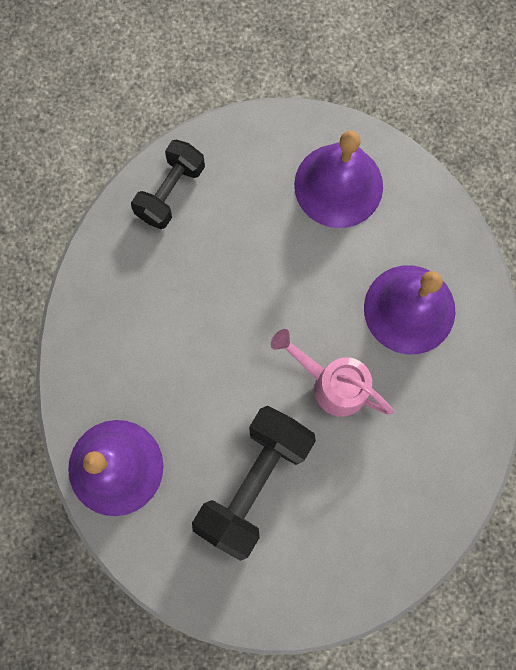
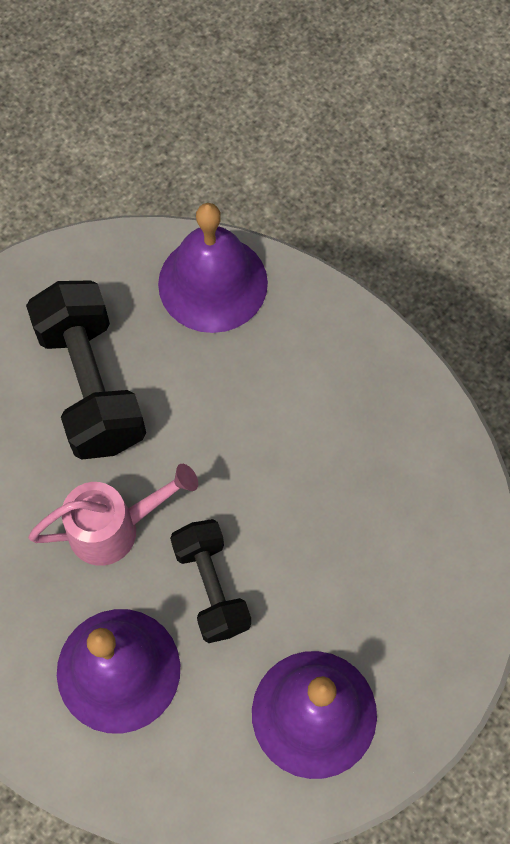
camera: 130 degrees right, 10 degrees down
(170, 192) = (448, 532): black dumbbell -> black dumbbell (211, 587)

